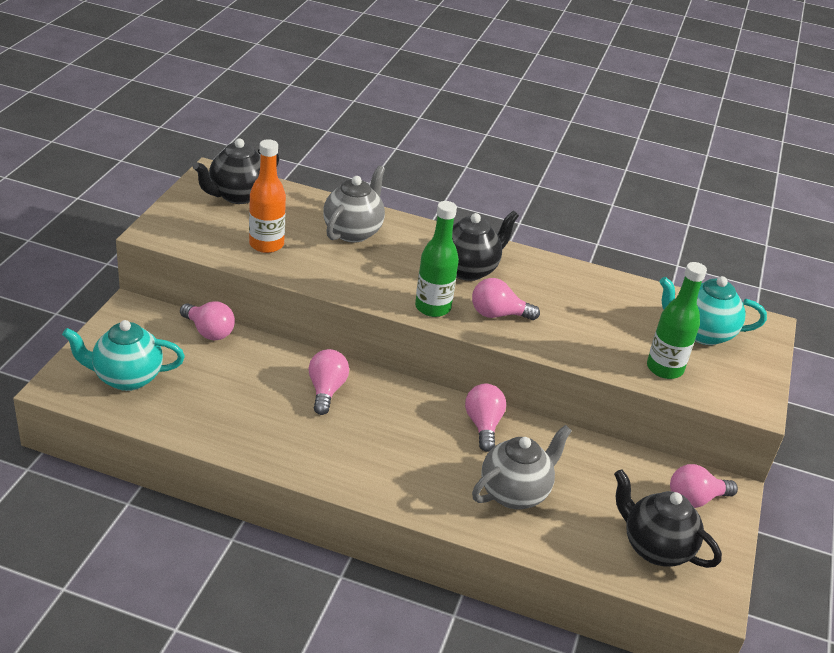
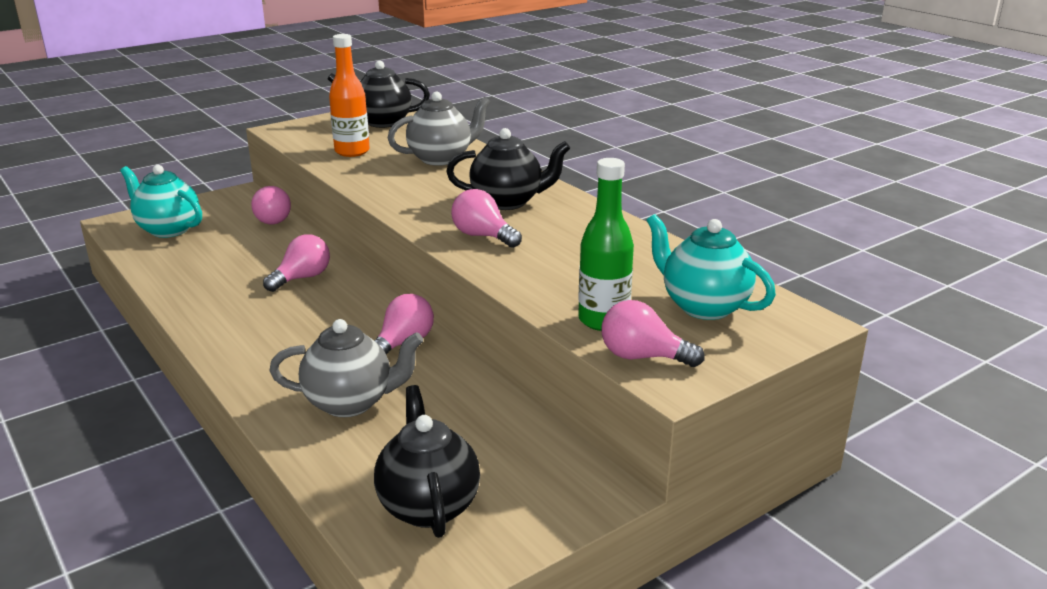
camera: 40 degrees right, 10 degrees down
(433, 307) = (426, 217): green bottle -> none
(695, 499) = (546, 482): pink light bulb -> pink light bulb (642, 357)

